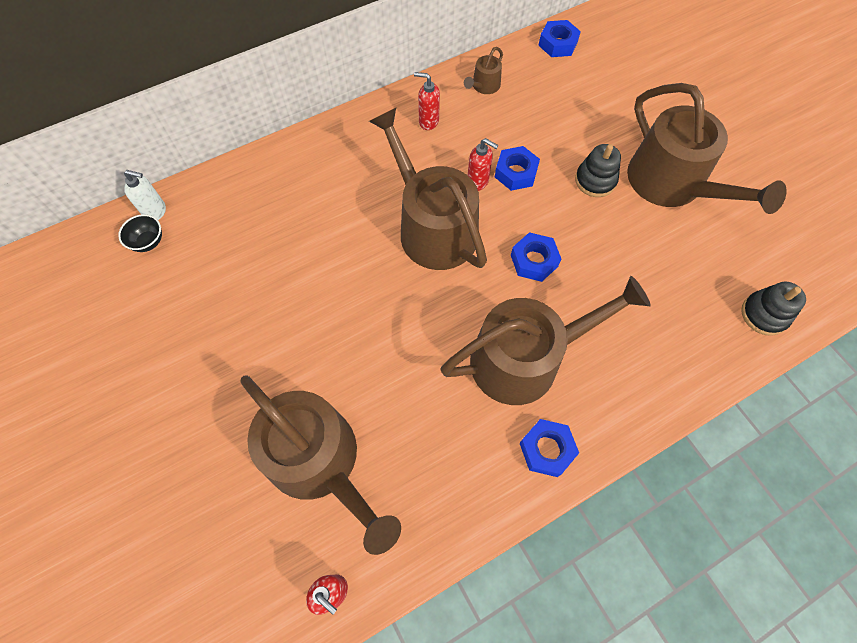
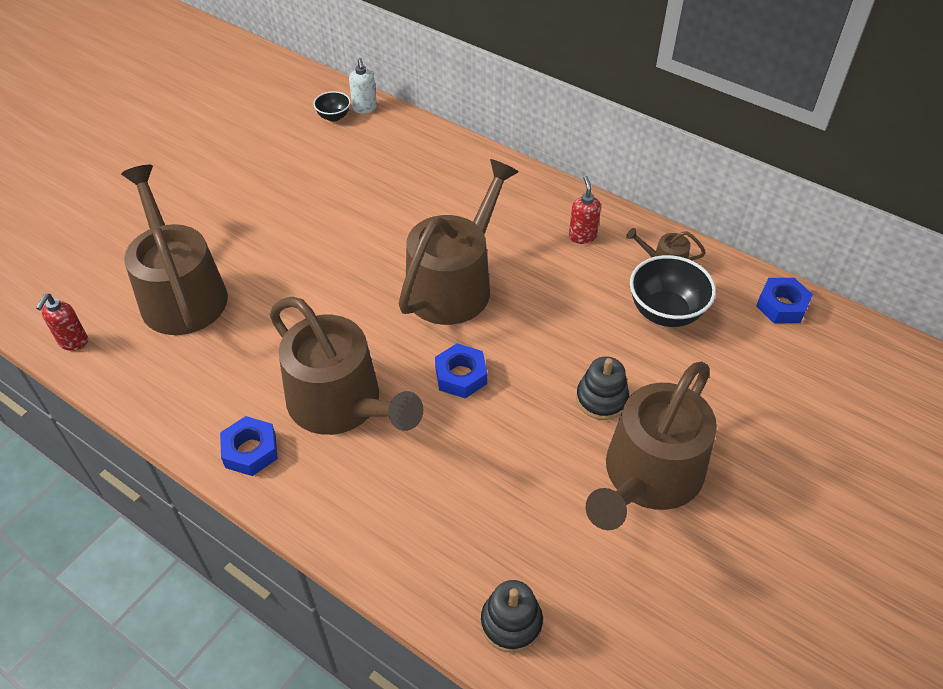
camera: 65 degrees right, 15 degrees down
(319, 461) = (181, 293): brown watering can -> brown watering can turned 135 degrees clockwise
(478, 182) = (532, 299): red soap dispenser -> none
(516, 173) = (564, 326): blue nut -> none
(532, 107) = (666, 312): none -> black bowl

